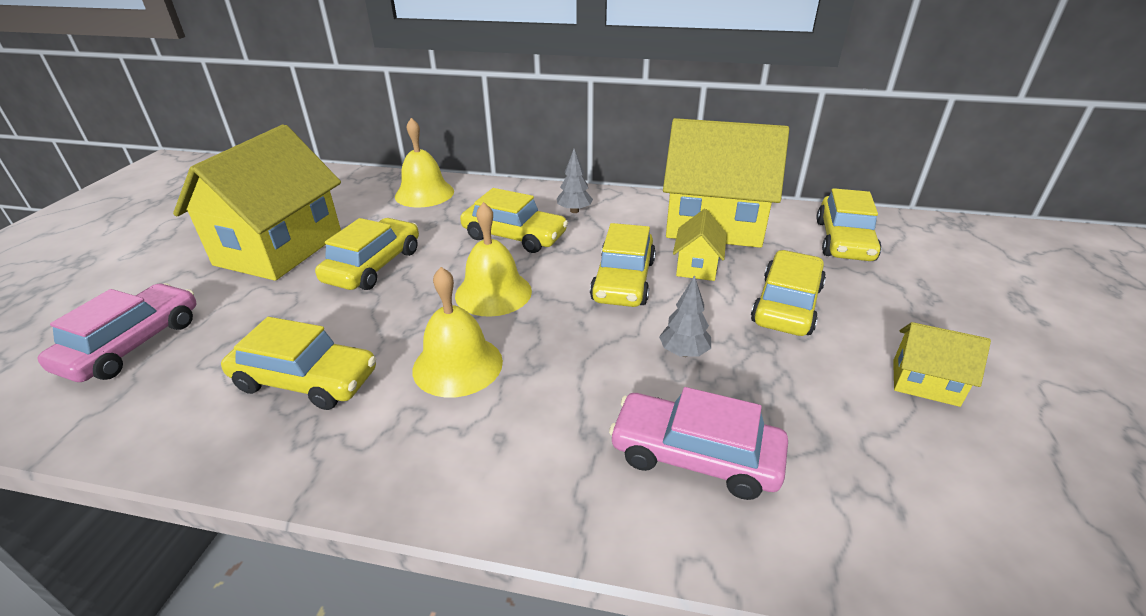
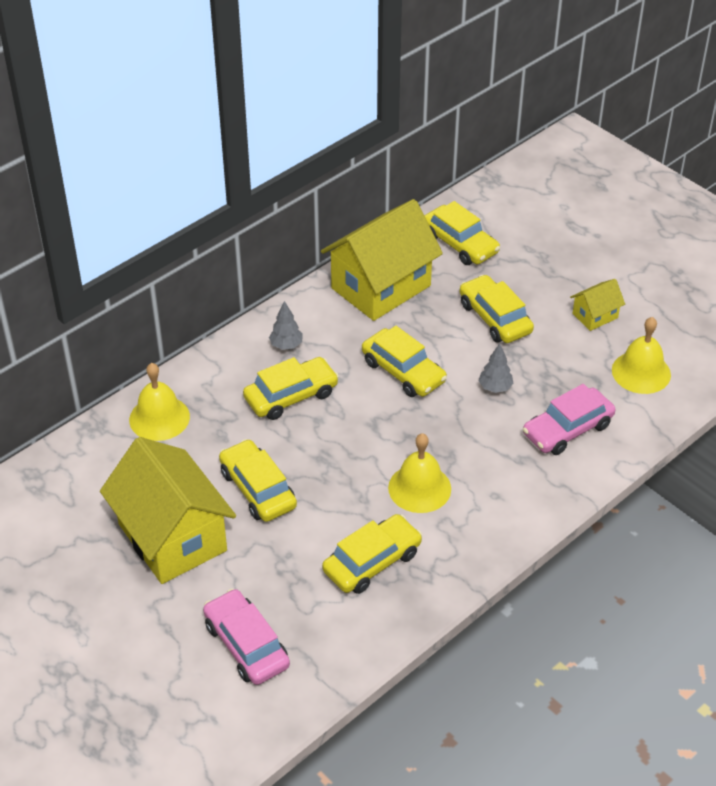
camera: 55 degrees left, 10 degrees up
(493, 293) = (357, 440): yellow bell -> yellow bell (641, 372)
(697, 266) = (421, 328): yellow house -> none

